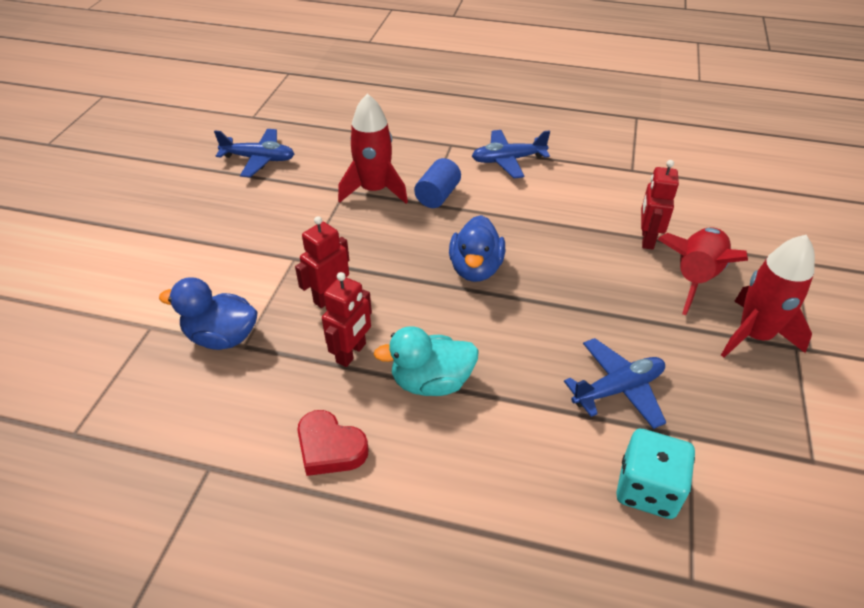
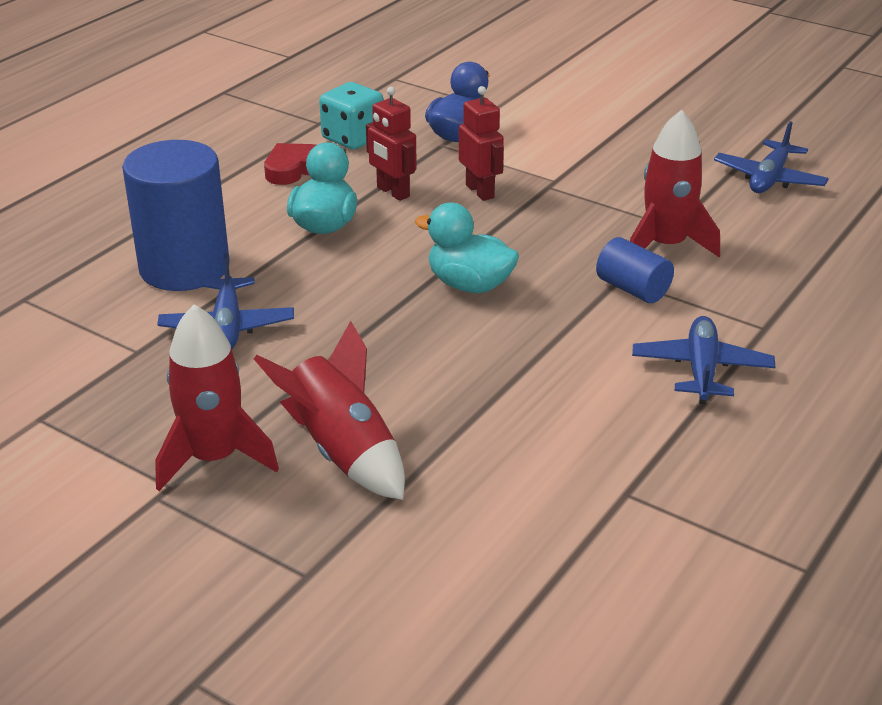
camera: 110 degrees right, 10 degrees down
(475, 269) = (469, 285): blue duck -> turquoise duck
(556, 461) = (184, 267): none -> blue cylinder
(647, 239) = (445, 440): red robot -> none
(647, 489) = (113, 306): turquoise dice -> turquoise dice (353, 138)

